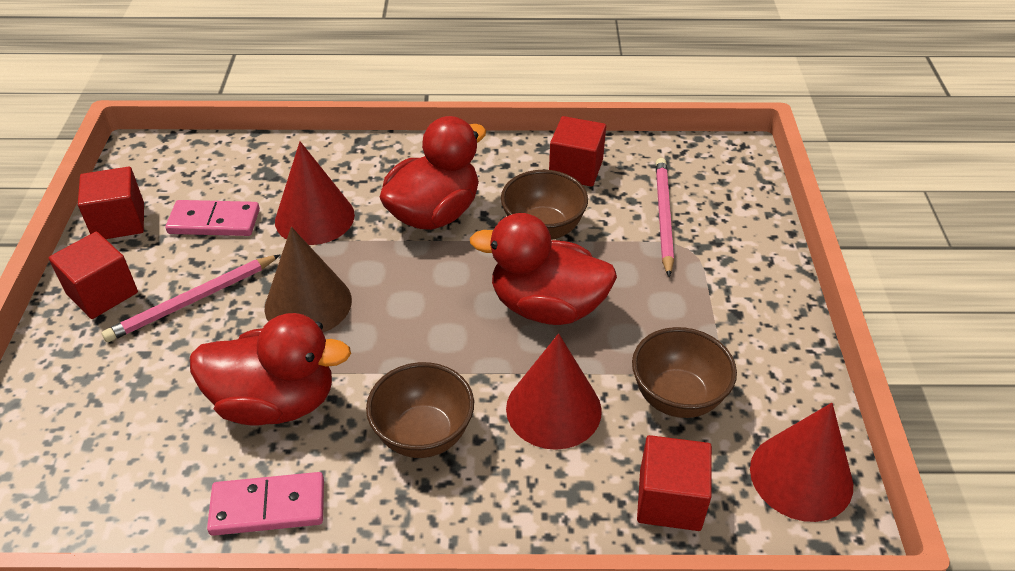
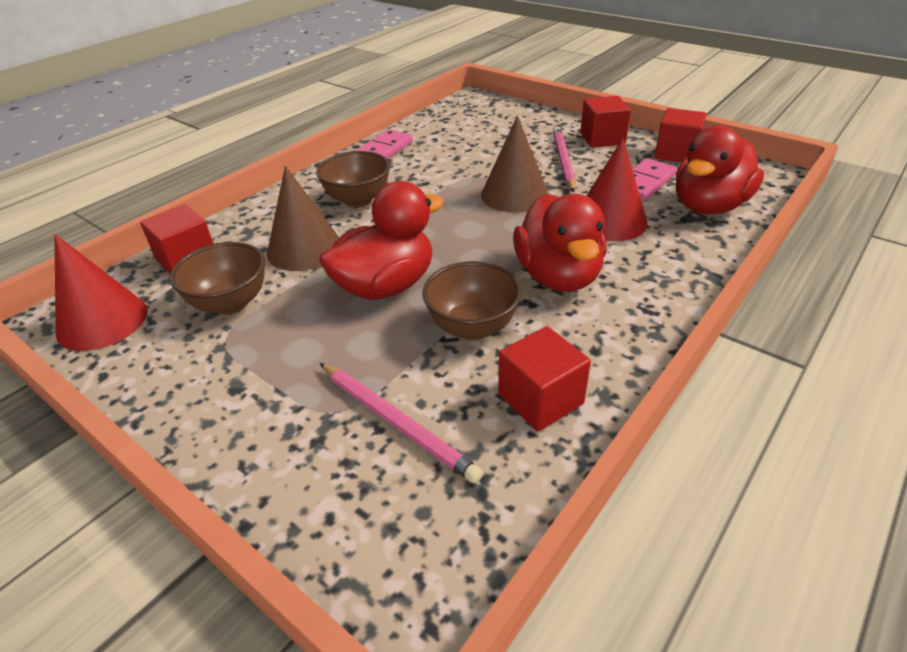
camera: 130 degrees right, 5 degrees down
(275, 402) = (446, 166): red duck -> red duck (708, 206)
(553, 409) = (304, 249): red cone -> brown cone

